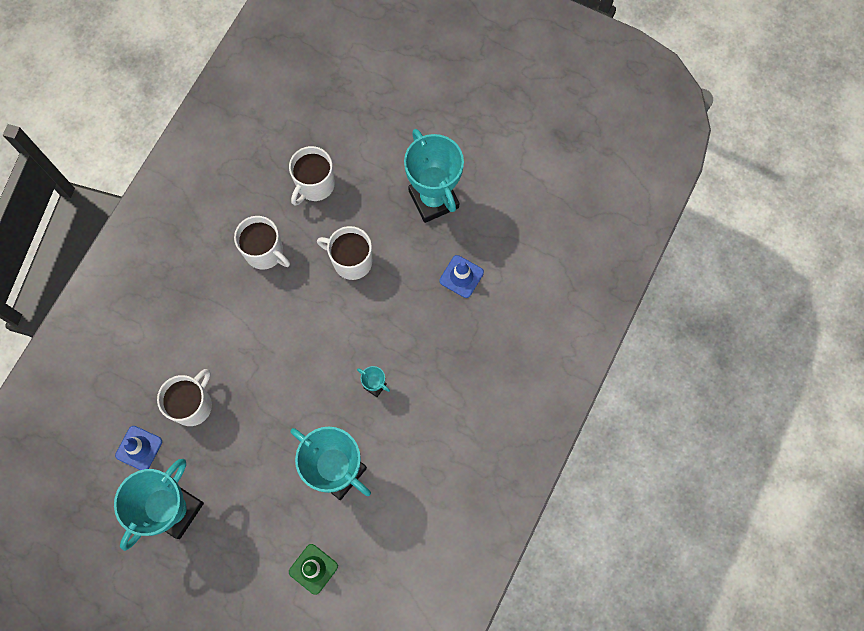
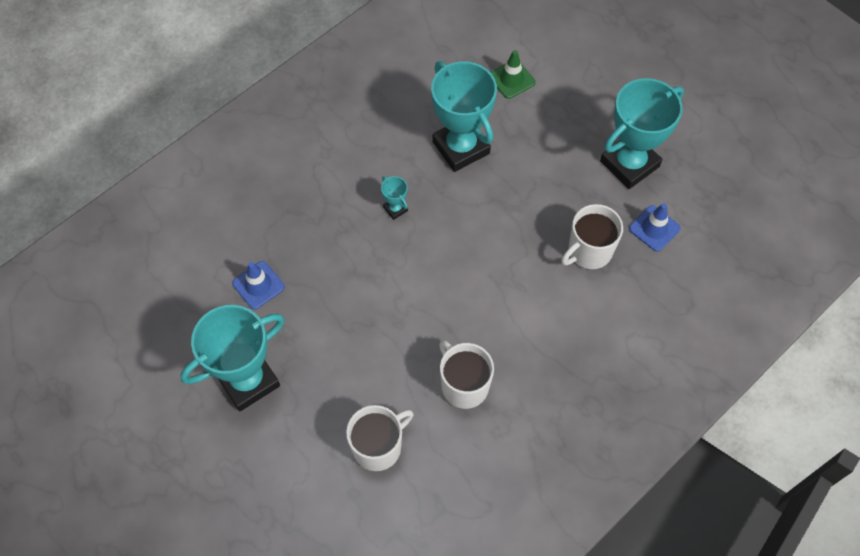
camera: 160 degrees left, 10 degrees down
(351, 261) = (370, 342): white mug -> none
(433, 199) = (248, 380): turquoise trophy -> turquoise trophy turned 60 degrees clockwise

